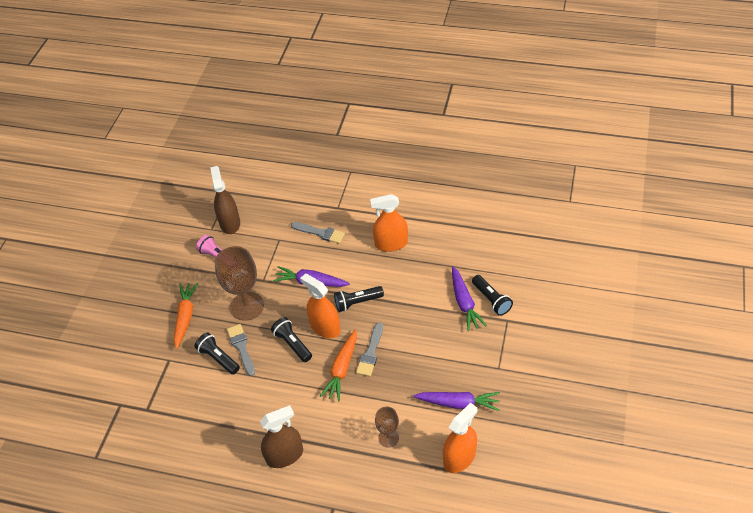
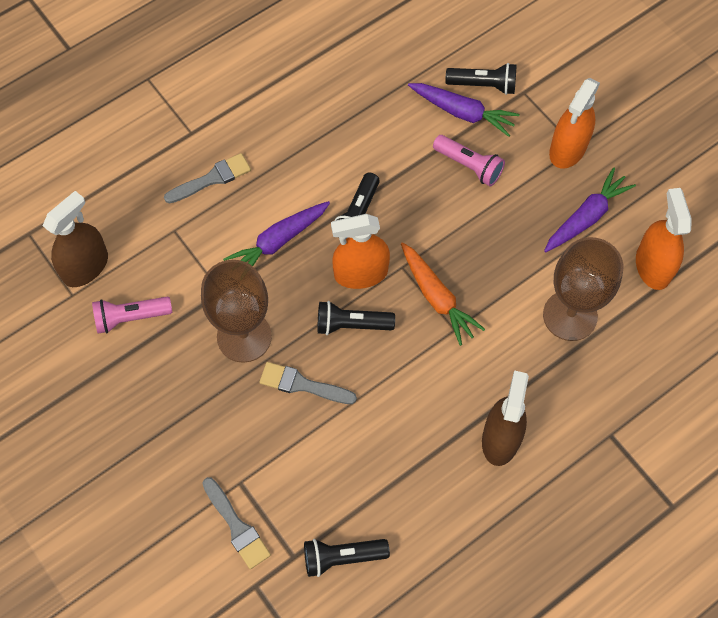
camera: 55 degrees left, 15 degrees up
(185, 317) = (190, 419): orange carrot -> none
(218, 358) = (293, 421): black flashlight -> black flashlight (342, 557)
(230, 223) = (85, 267): brown spray bottle -> brown spray bottle turned 105 degrees clockwise
(370, 353) = (442, 252): grey brush -> grey brush (237, 526)
(388, 437) = (570, 315): brown goblet -> brown goblet, size x1.85
(391, 244) = (307, 119): orange spray bottle -> orange spray bottle (568, 149)
(434, 328) = (469, 166): none -> pink flashlight

